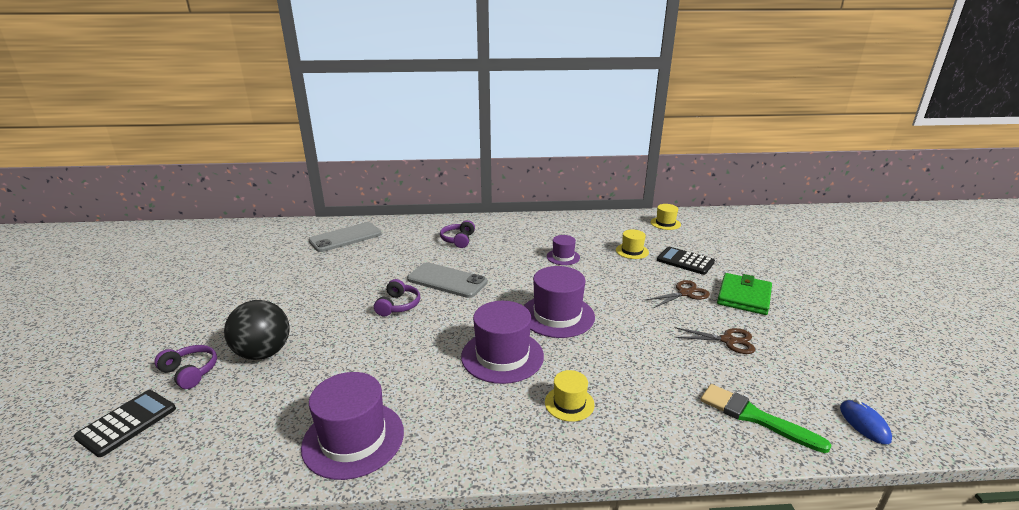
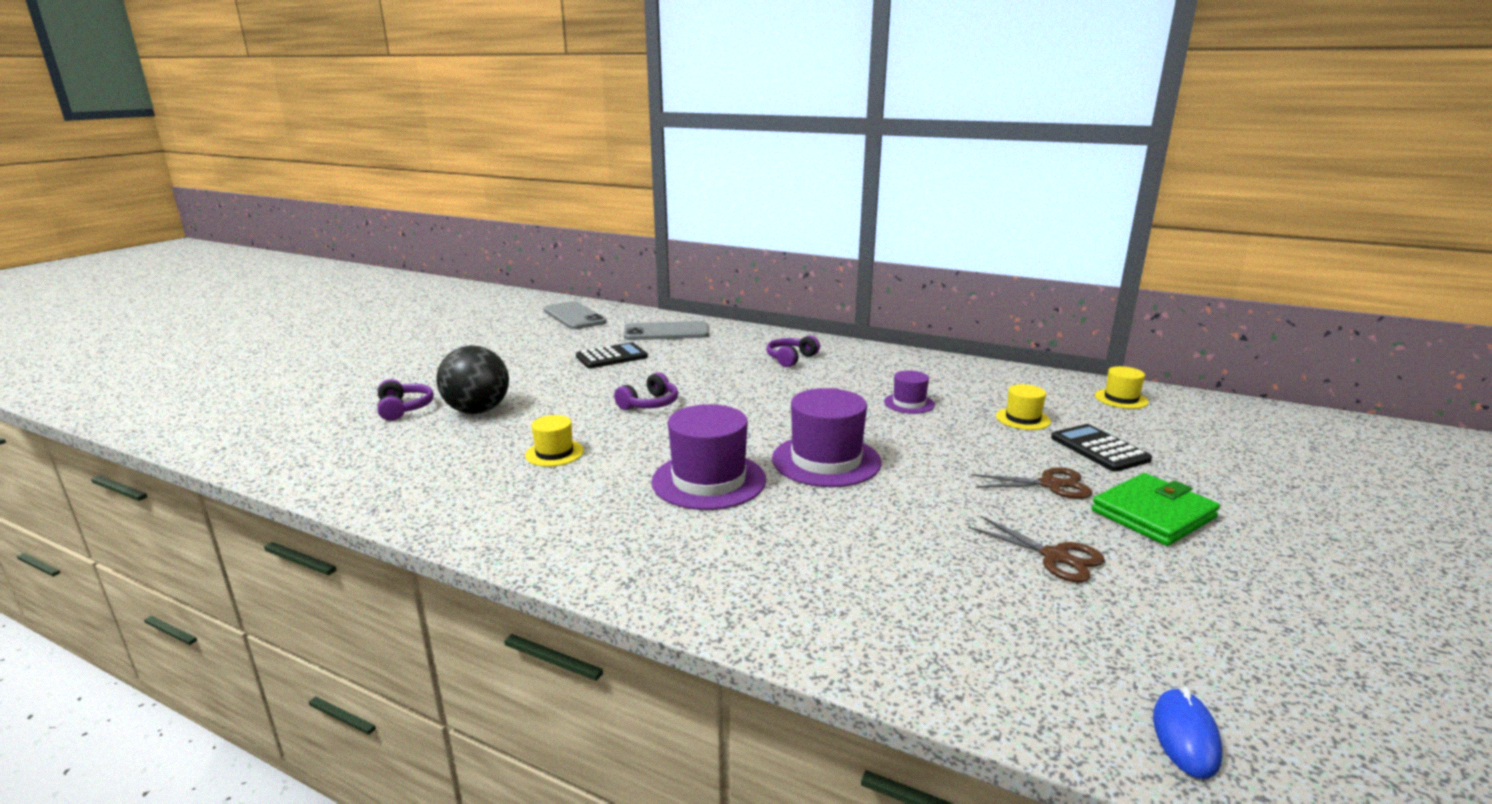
camera: 30 degrees right, 5 degrees down
(127, 423) = (318, 432): black calculator -> black calculator (612, 357)
(353, 439) = (472, 504): purple hat -> none
(447, 281) = (730, 394): grey phone -> grey phone (574, 316)
(569, 403) = (733, 550): yellow hat -> yellow hat (554, 453)
(755, 417) = (986, 655): green brush -> none

